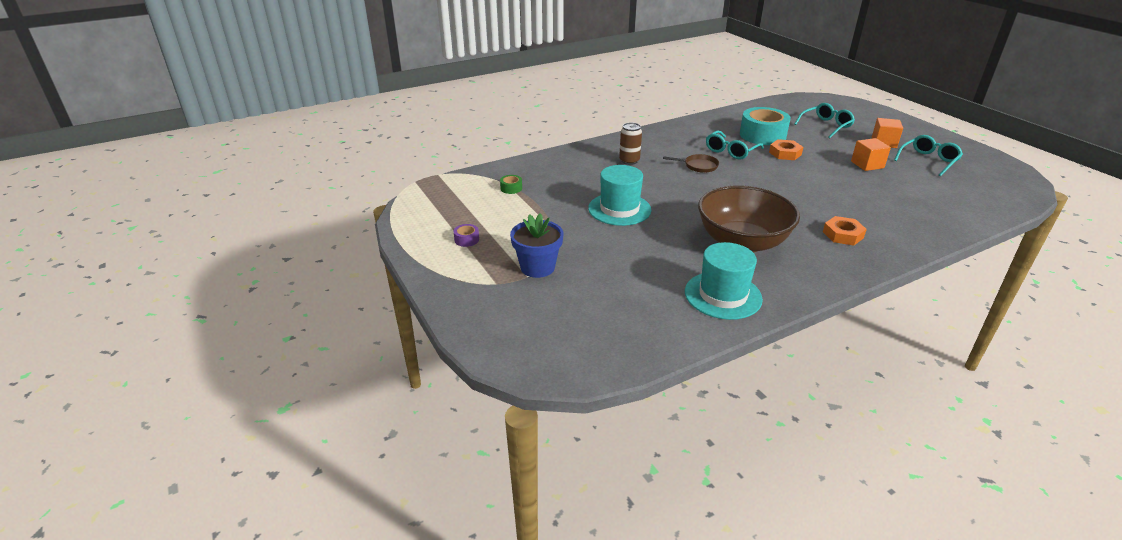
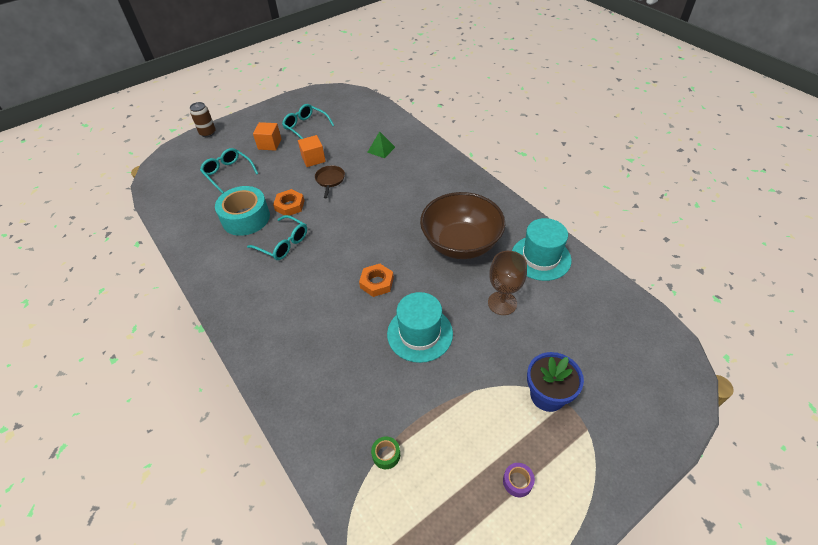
camera: 95 degrees left, 15 degrees up
(629, 161) = (306, 331): brown can -> brown can (208, 133)
(652, 258) = (502, 303): none -> brown goblet
(698, 166) = (318, 269): brown pan -> brown pan (330, 180)
(843, 235) = (434, 186): orange nut -> orange nut (376, 283)
(905, 204) = (381, 149): none -> green pyramid

